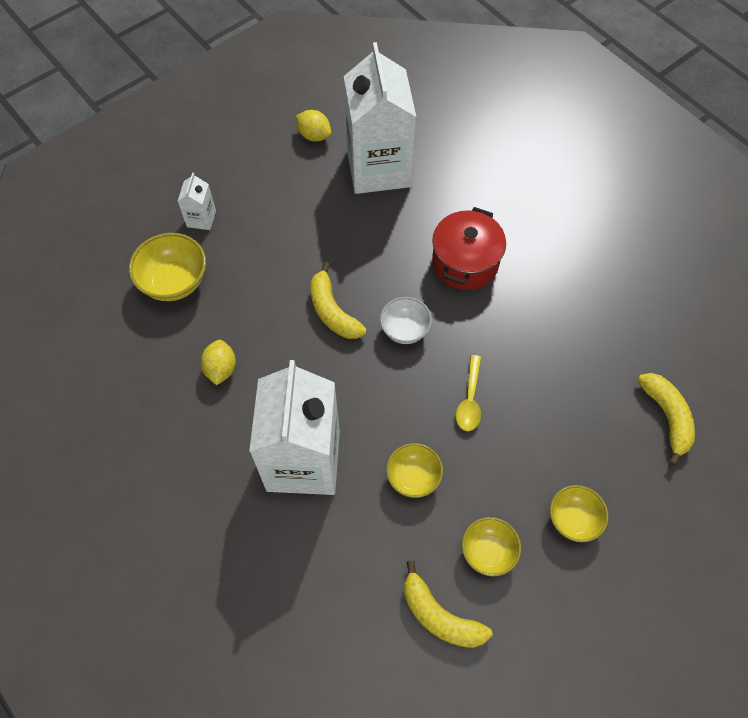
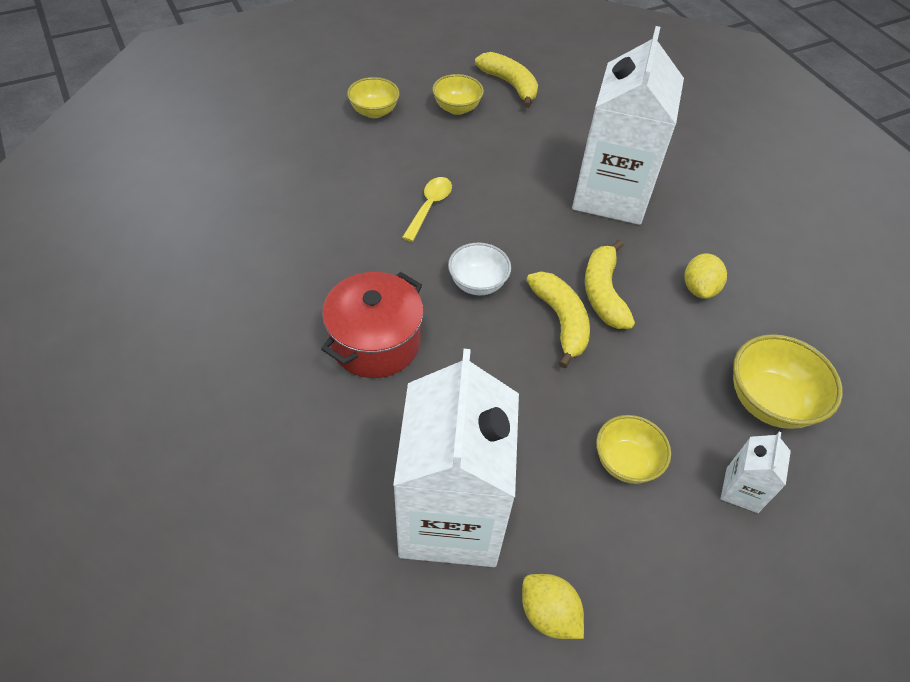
camera: 170 degrees left, 10 degrees down
(413, 477) = (506, 163): yellow bowl -> yellow bowl (626, 462)
(666, 417) = (241, 156): yellow banana -> yellow banana (603, 293)

